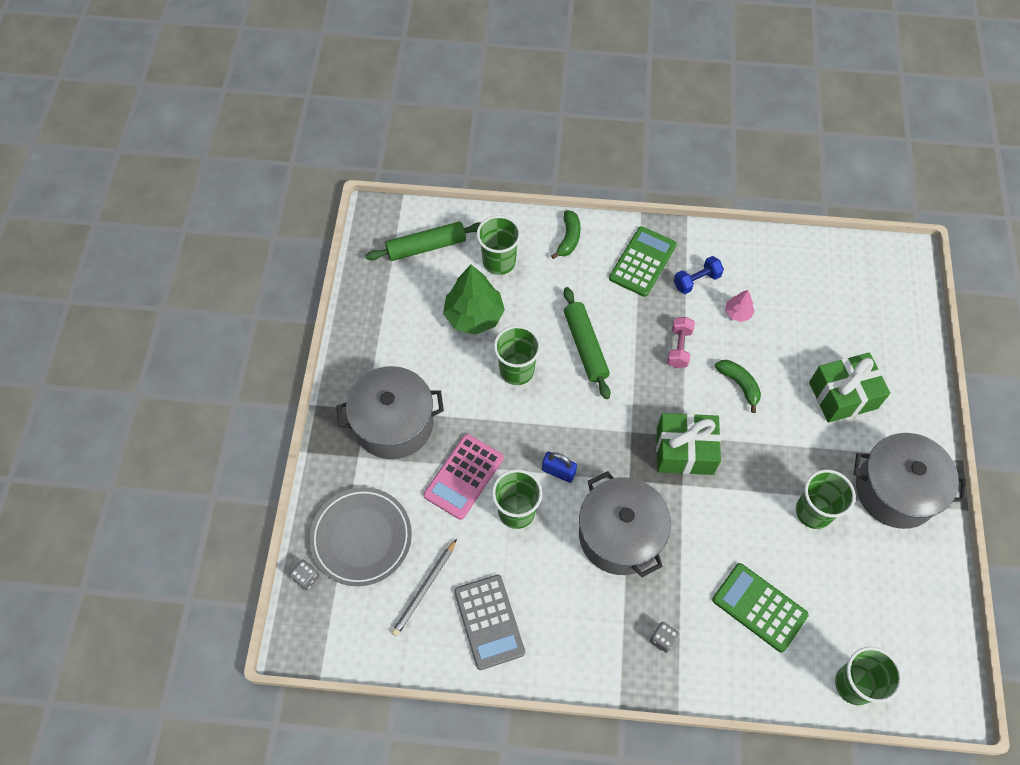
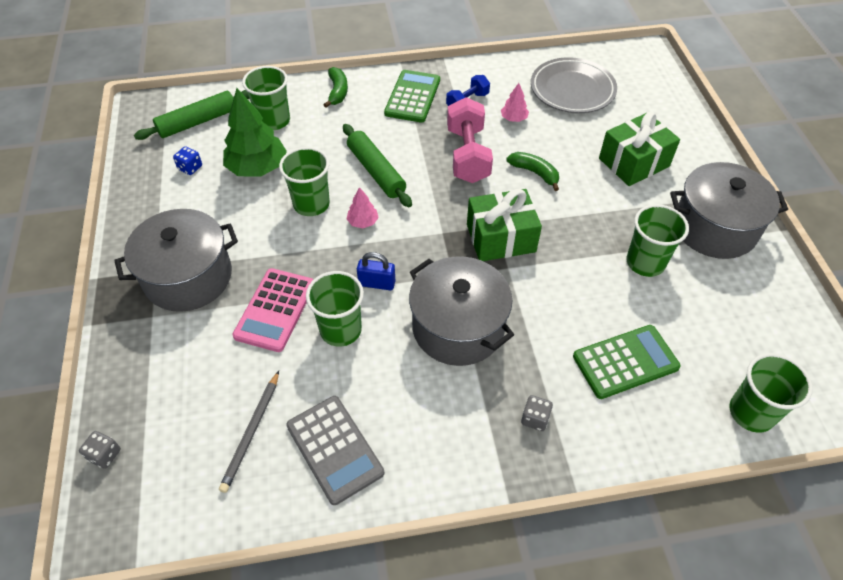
camera: 15 degrees left, 10 degrees down
(361, 538) = (167, 396): grey plate -> grey plate (572, 90)
(412, 301) = (190, 168): none -> blue dice
(560, 402) = (363, 222): none -> pink tree
(679, 347) = (467, 155): pink dumbbell -> pink dumbbell, size x1.75
(759, 607) = (625, 362): green calculator -> green calculator turned 135 degrees clockwise

